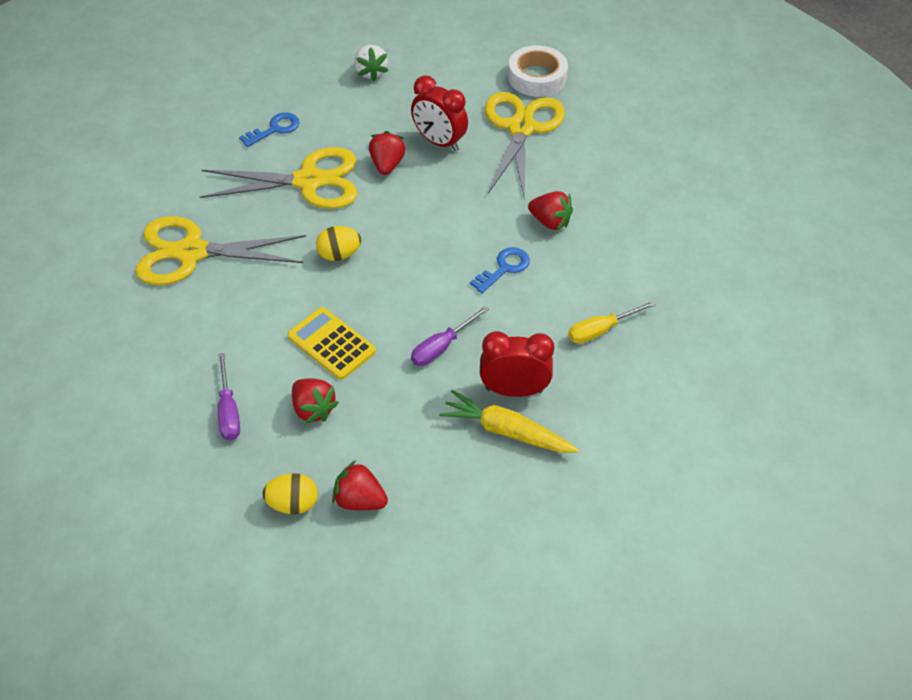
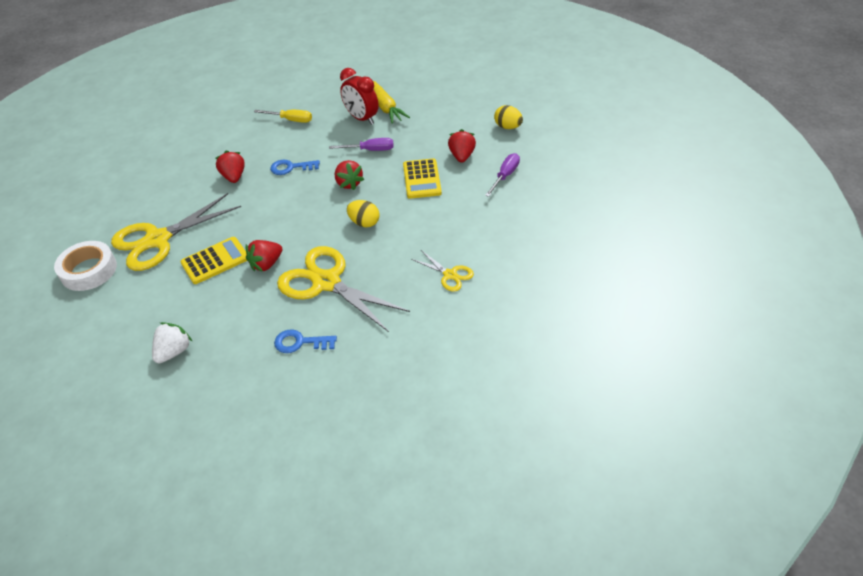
camera: 135 degrees left, 5 degrees down
(192, 252) = (450, 275): yellow scissors -> yellow scissors, size x0.48
(359, 500) = (477, 115): red strawberry -> red strawberry (349, 183)
(439, 142) = (215, 261): red clock -> yellow calculator

